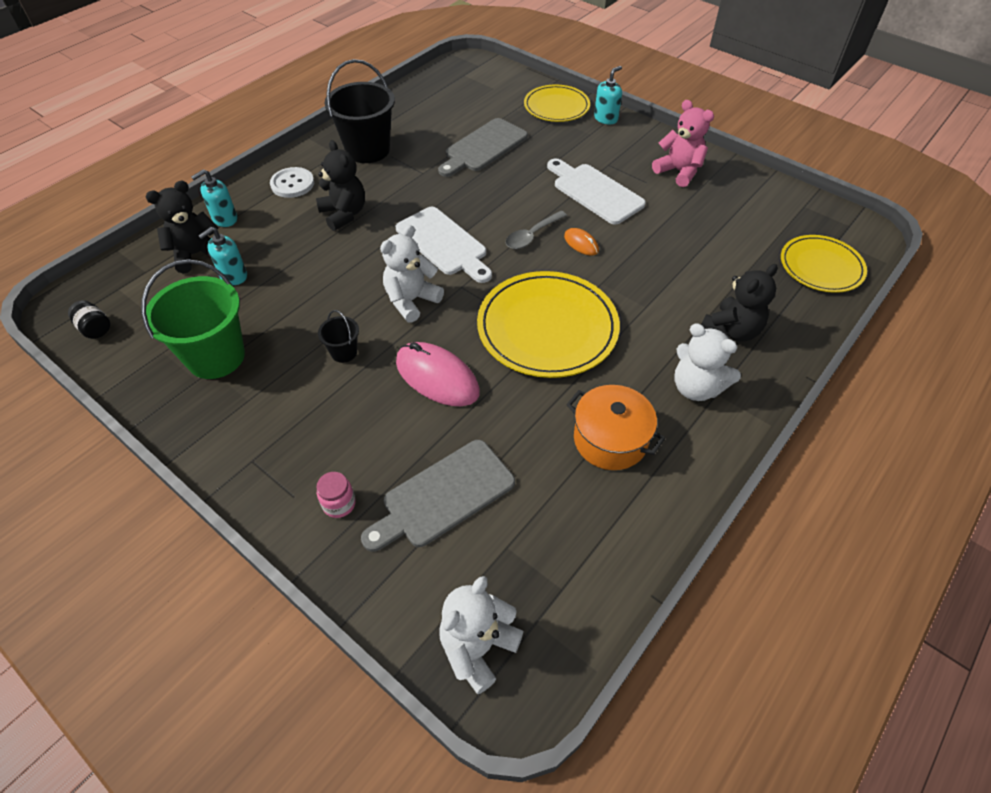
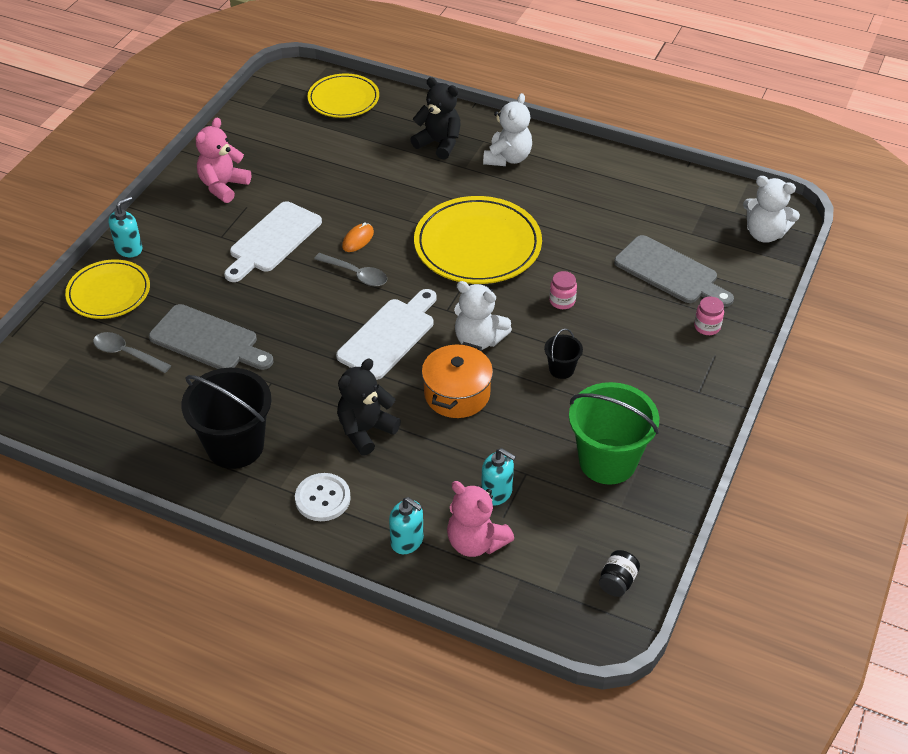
camera: 105 degrees left, 5 degrees down
(196, 254) = (476, 542): black teddy bear -> pink teddy bear
(437, 377) = (562, 301): pink mouse -> pink jar
(486, 111) = (126, 353): none -> grey spoon
(606, 118) = (129, 248): turquoise soap dispenser -> turquoise soap dispenser turned 105 degrees clockwise
(610, 439) = (577, 196): orange pot -> orange pot (457, 394)

